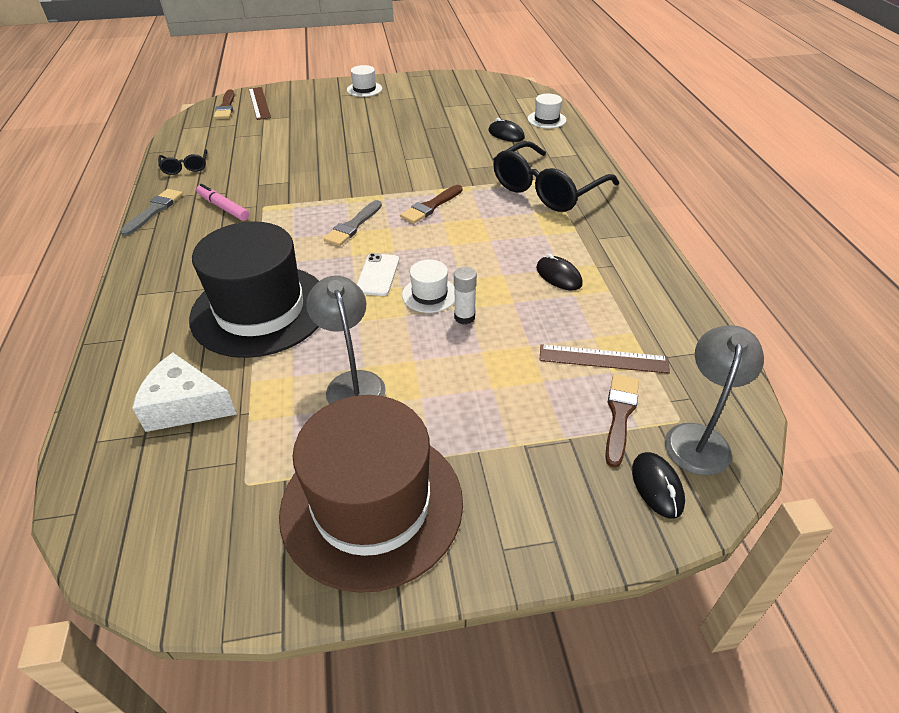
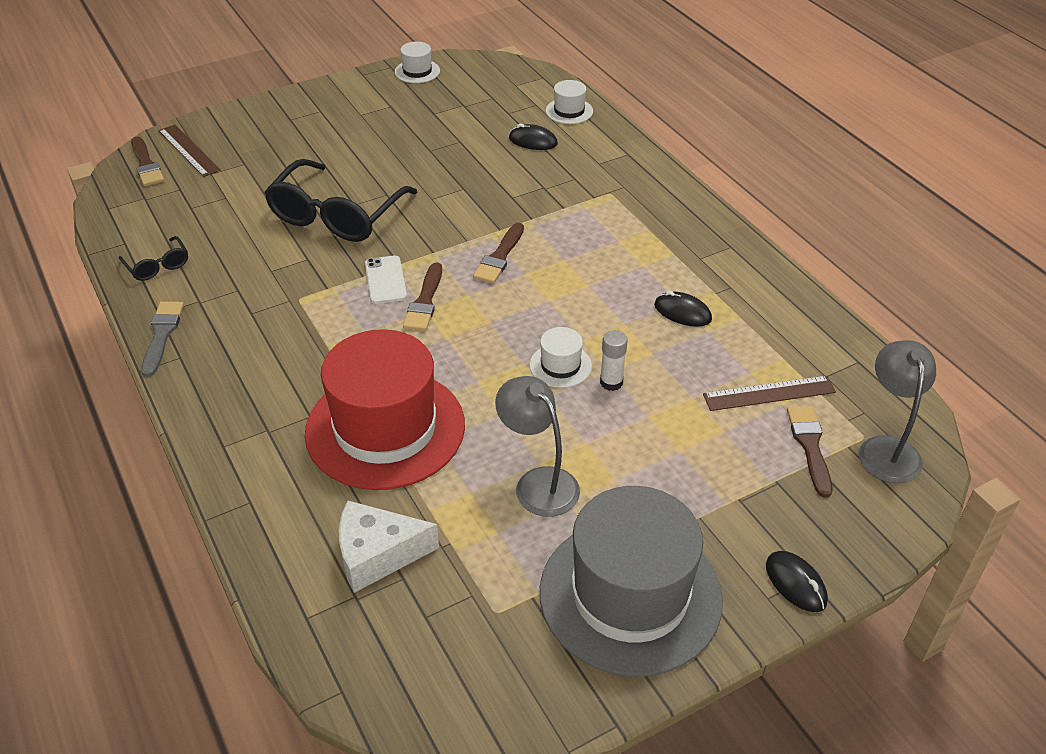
camera: 20 degrees left, 0 degrees up
(223, 207) = (249, 311): pink marker -> none
(260, 310) = (385, 428): black hat -> red hat
(353, 226) = (425, 301): grey brush -> brown brush
(364, 89) = (317, 104): white hat -> white hat (417, 71)
(372, 505) = (630, 595): brown hat -> grey hat
(377, 275) = (490, 356): white phone -> white phone (385, 280)
(547, 190) = (618, 208): black glasses -> black glasses (337, 215)
(657, 486) = (871, 504): black mouse -> black mouse (795, 583)

